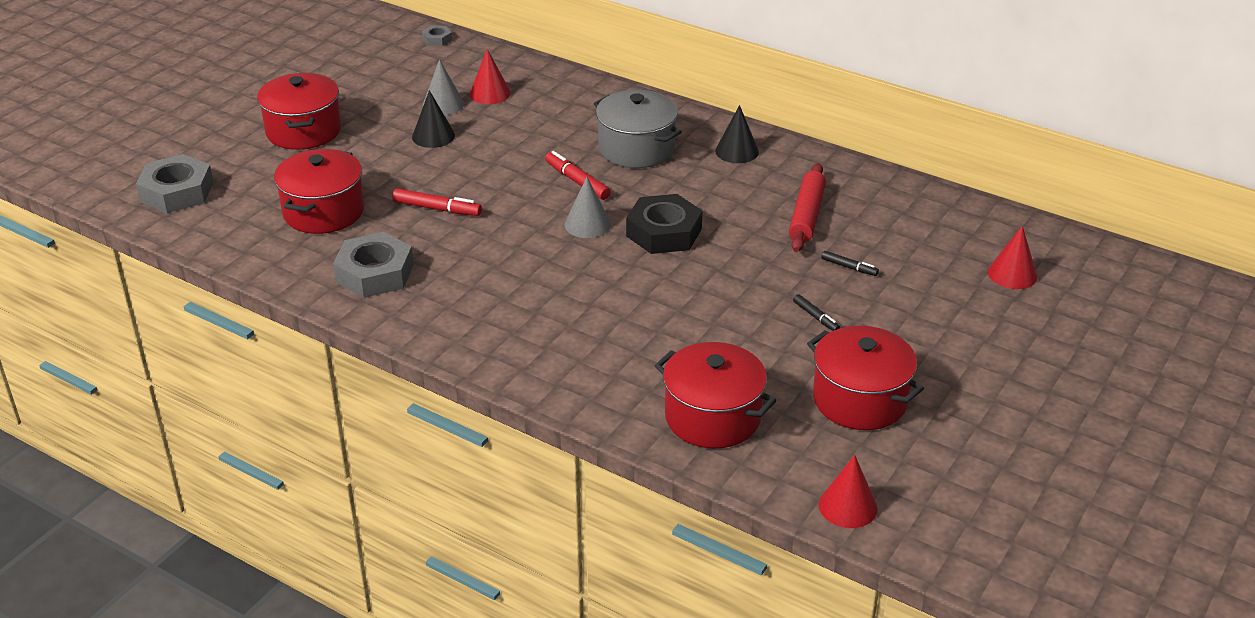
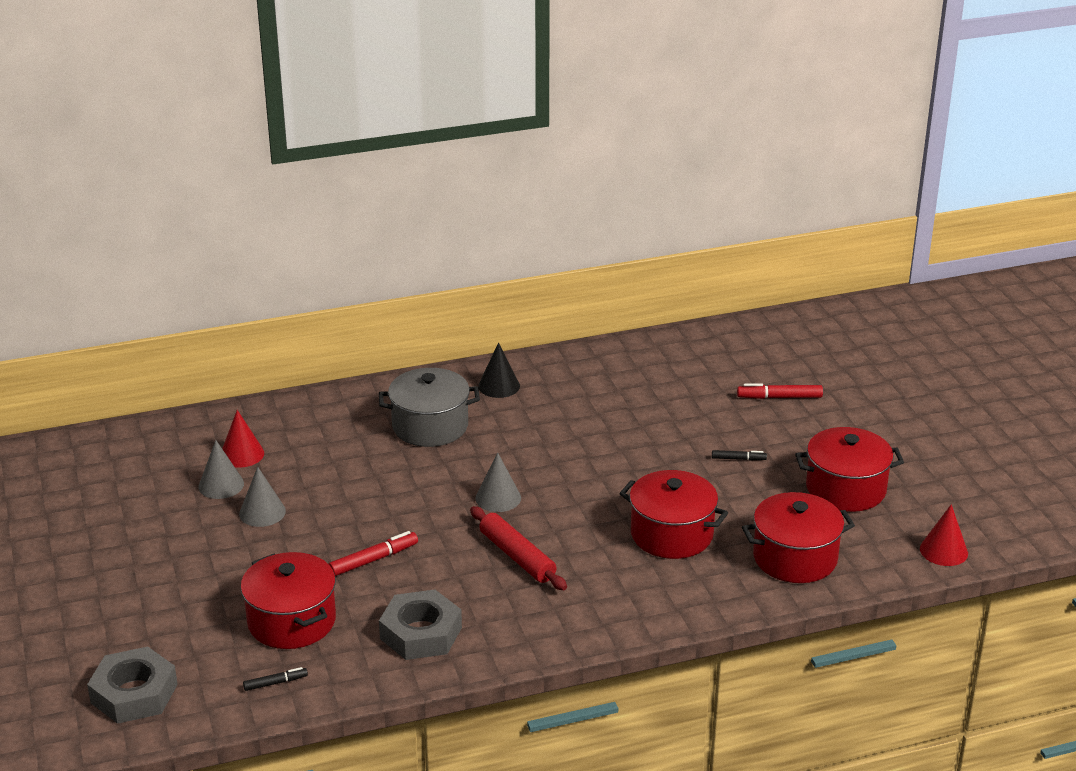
camera: 50 degrees left, 5 degrees down
(303, 131) = (144, 577): red pot -> red pot (671, 534)
(433, 136) = (262, 512): black cone -> grey cone
(437, 39) = (110, 440): grey nut -> none
(577, 182) = (434, 475): red marker -> red marker (780, 397)
(664, 232) = (556, 469): black nut -> none
(806, 215) = (619, 400): red rolling pin -> red rolling pin (517, 556)
(848, 267) = (700, 416): black marker -> black marker (275, 683)
(1012, 274) = (788, 361): red cone -> none

